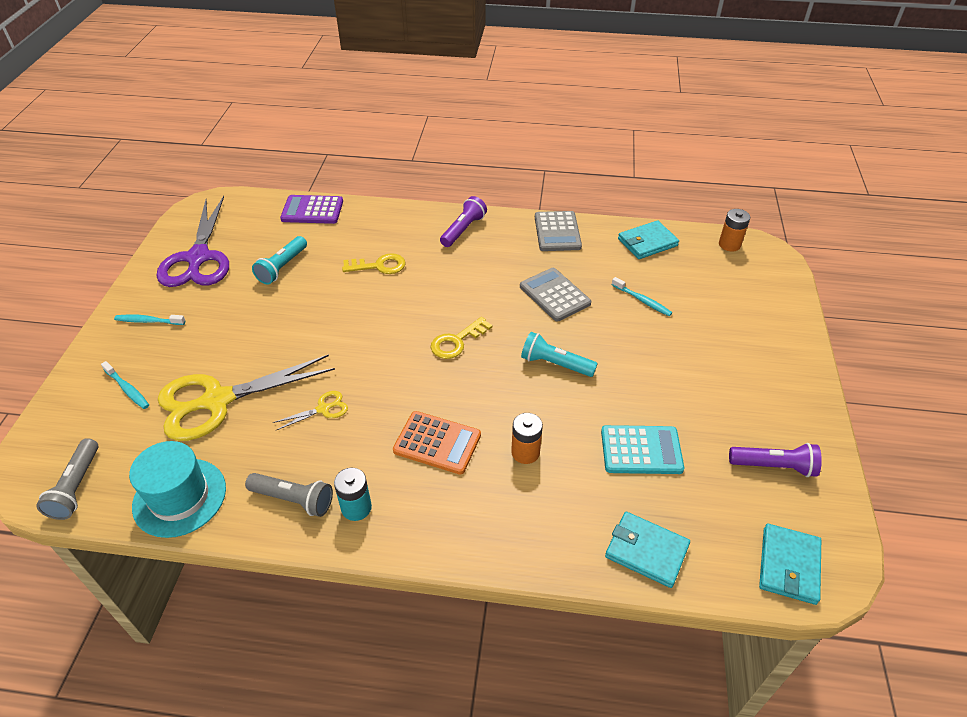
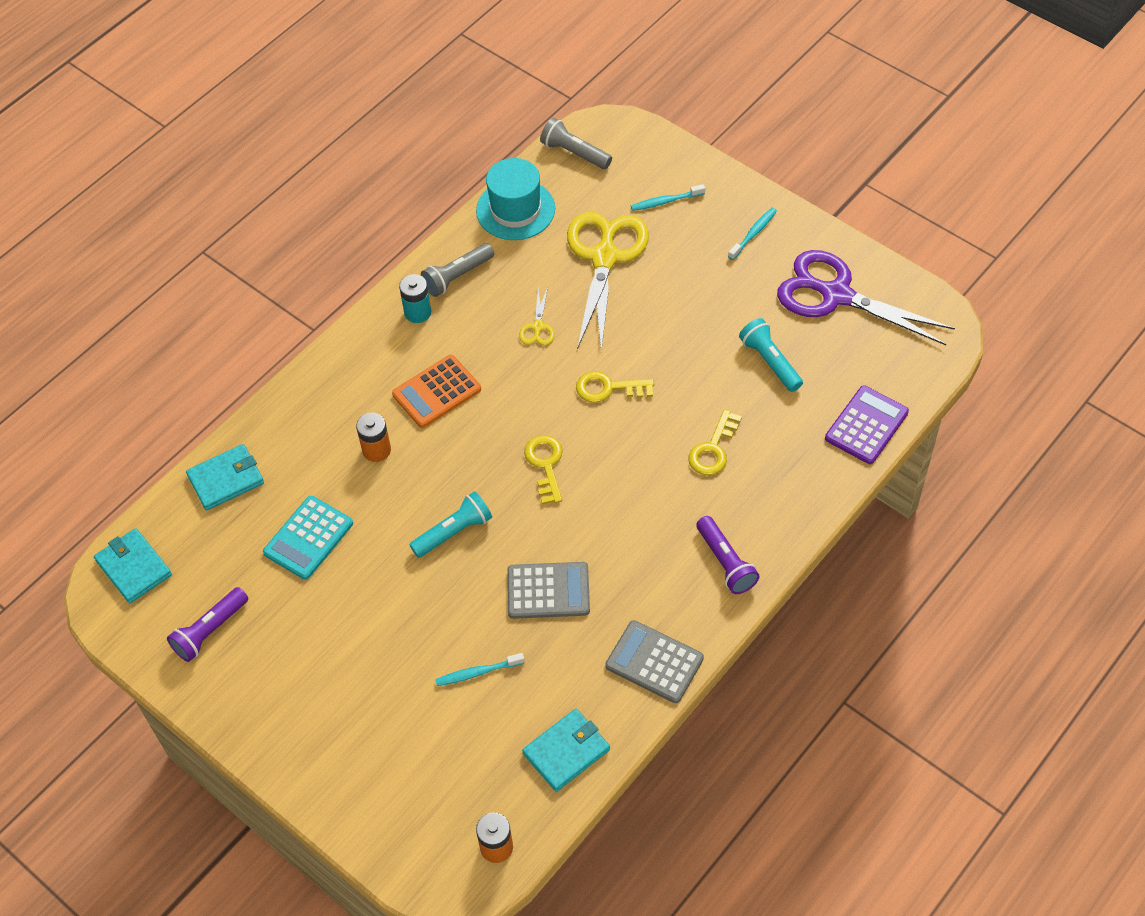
camera: 125 degrees right, 10 degrees up
(361, 338) = (608, 388): none -> yellow key
(647, 242) = (566, 751): turquoise wallet -> turquoise wallet turned 45 degrees clockwise

